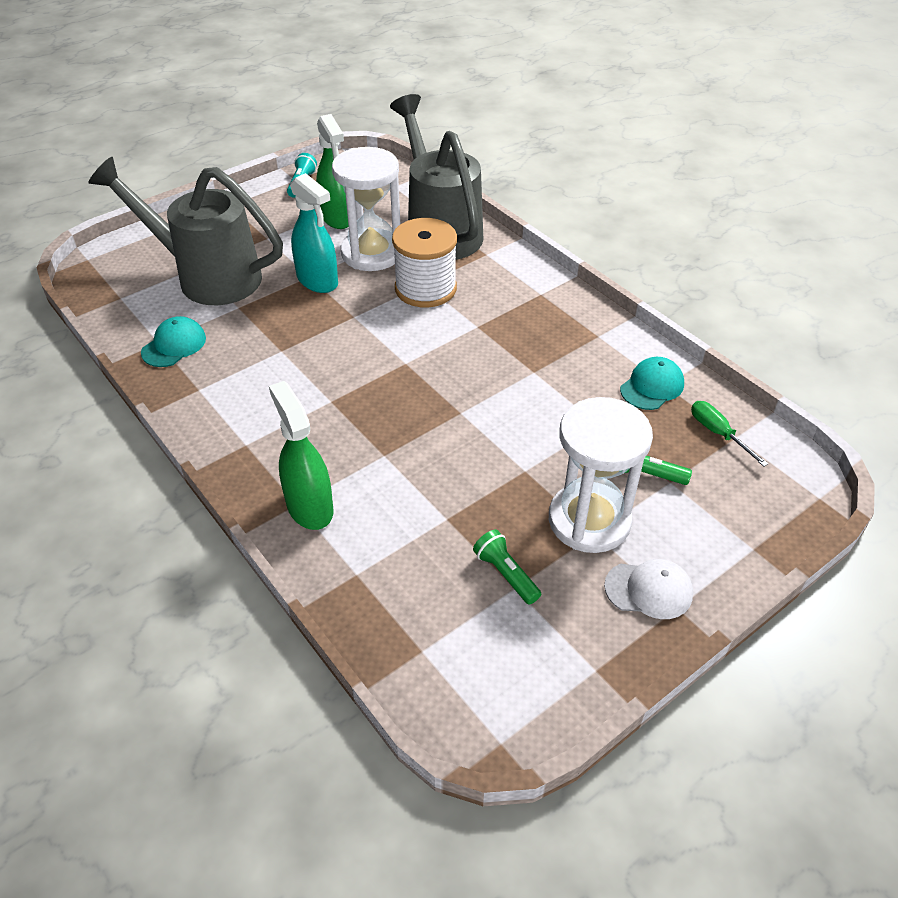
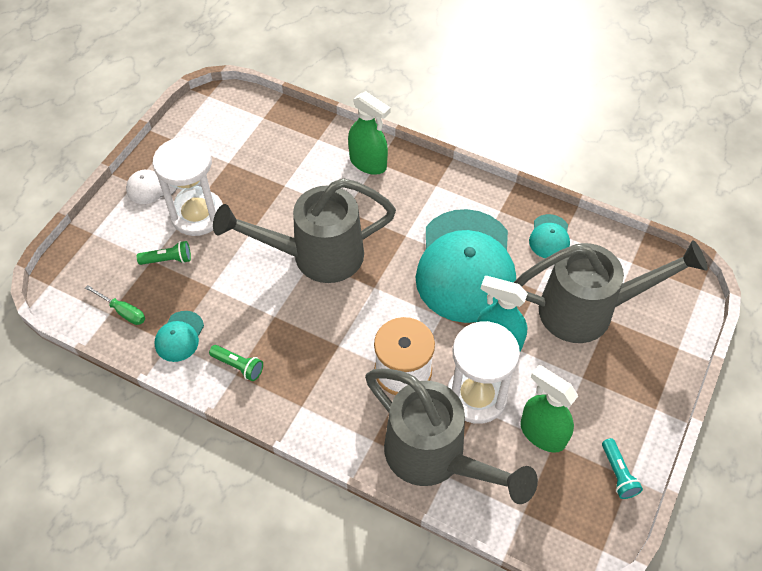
camera: 155 degrees right, 10 degrees up
(290, 349) = (465, 266): none -> turquoise cap
(454, 415) = (315, 256): none -> grey watering can
(505, 574) = (236, 167): green flashlight -> green flashlight (238, 366)

